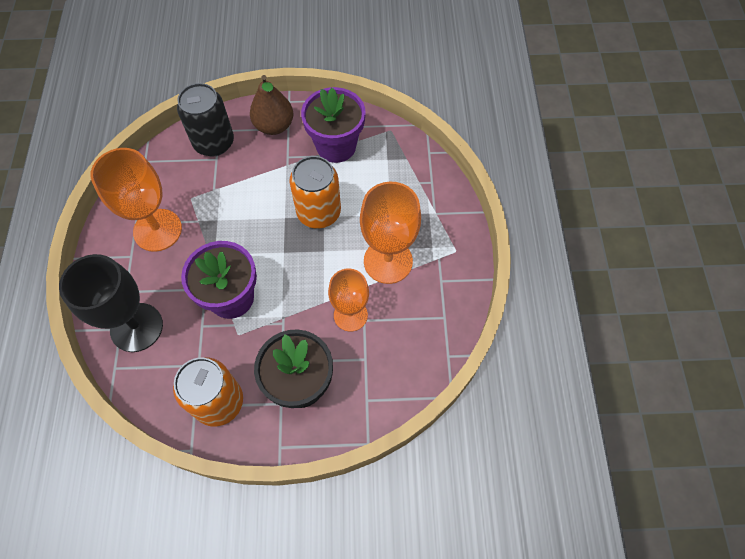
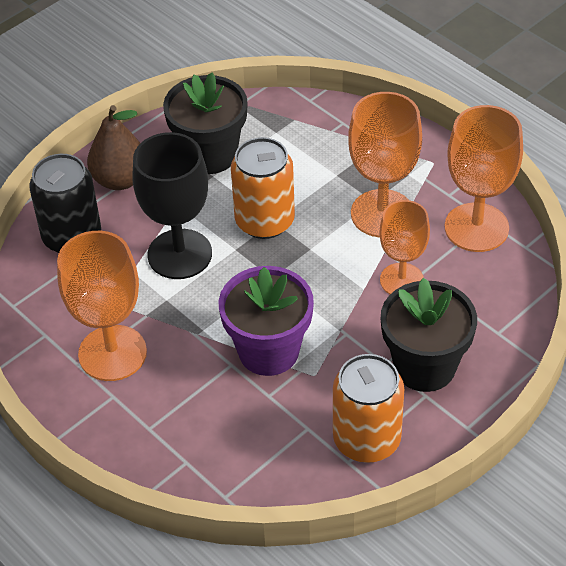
camera: 40 degrees left, 15 degrees down
(136, 327) = (202, 447): black goblet -> black goblet (179, 254)
(336, 146) = (210, 154): purple flower pot -> black flower pot
(432, 317) = (476, 227): none -> orange goblet

